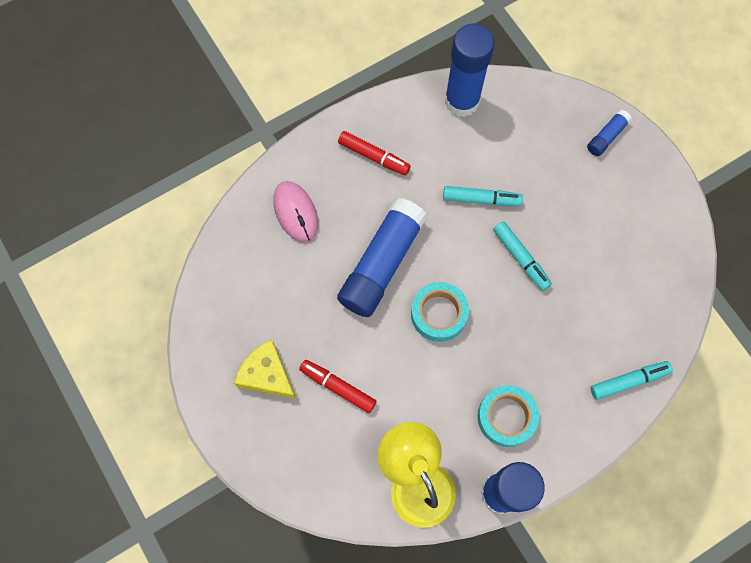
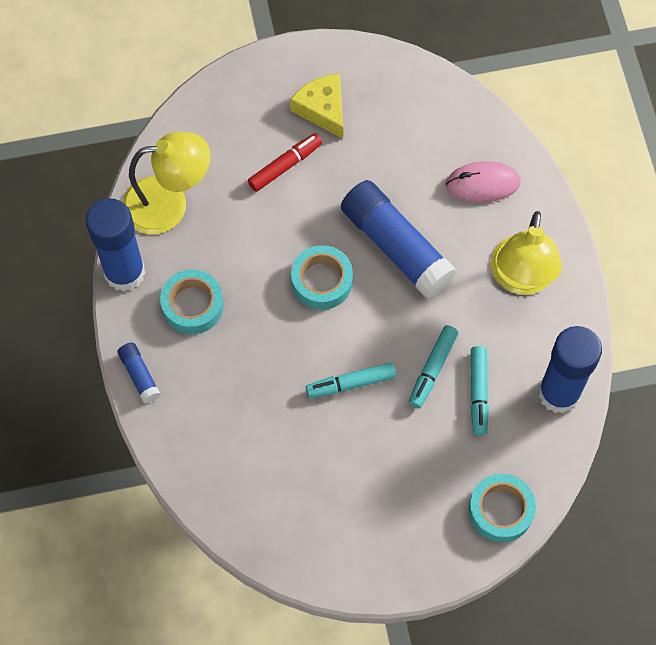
camera: 110 degrees right, 5 degrees down
(267, 374) = (322, 109): yellow cheese -> yellow cheese turned 90 degrees counterclockwise
(374, 156) = (521, 279): red marker -> yellow lamp
(574, 115) = (500, 510): none -> turquoise tape
(607, 136) = (461, 535): blue glue stick -> blue glue stick (139, 375)
(629, 381) = (178, 437): turquoise marker -> turquoise marker (478, 393)

